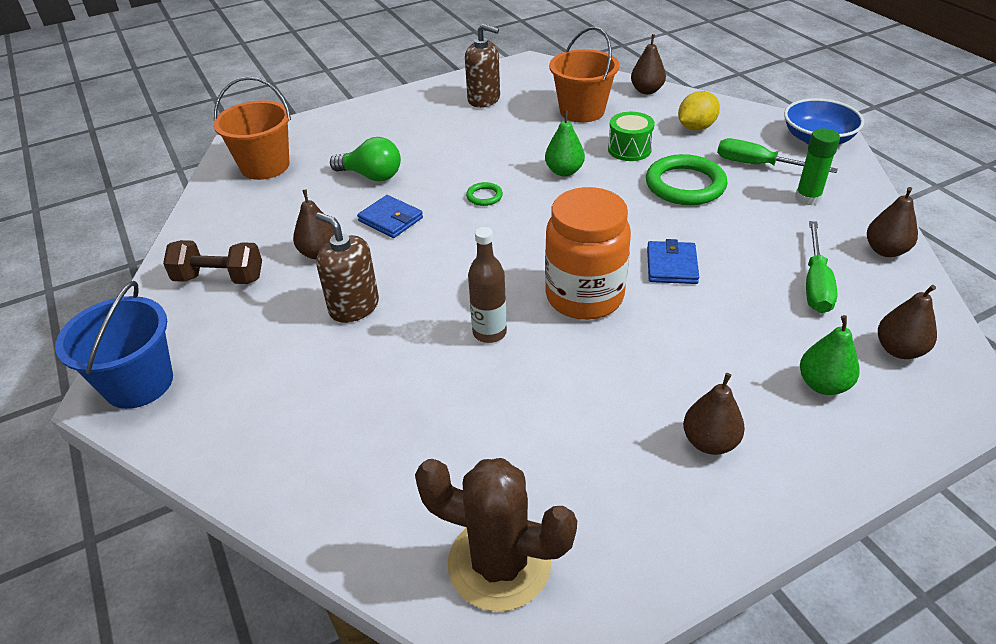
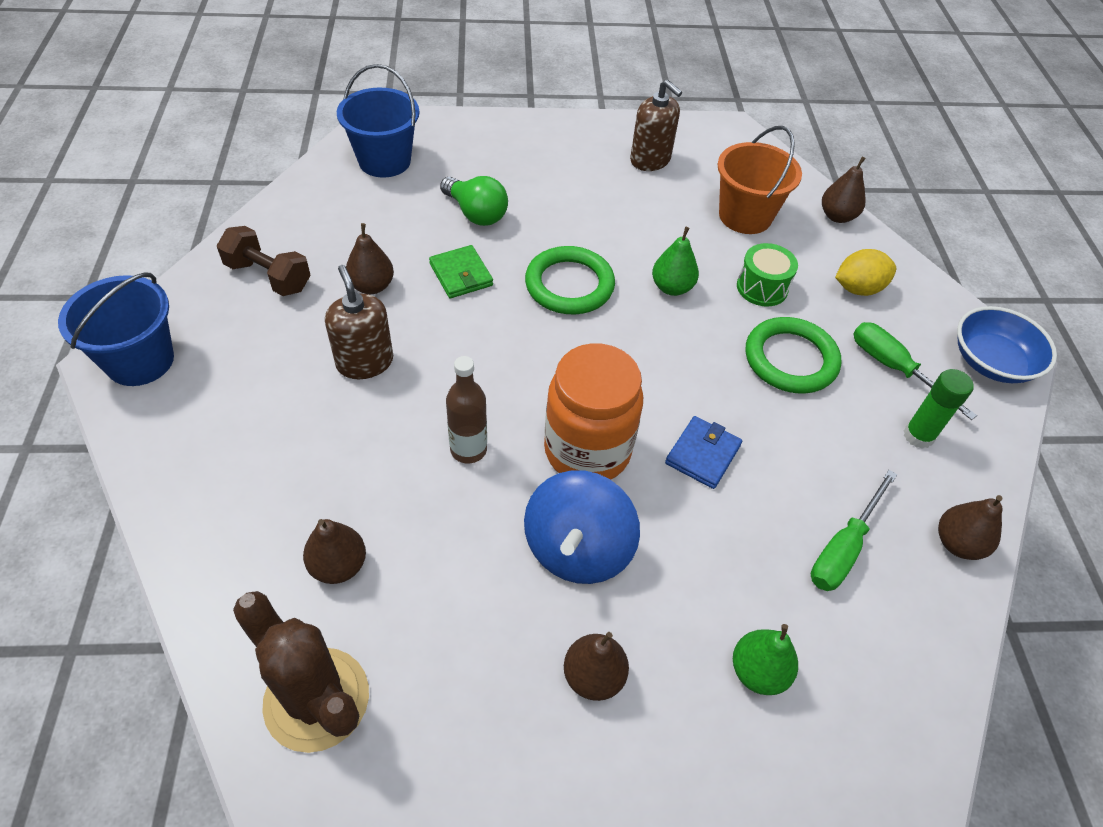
camera: 20 degrees right, 10 degrees up
(265, 166) = (384, 161): orange bucket -> blue bucket
(391, 219) = (461, 275): blue wallet -> green wallet
(484, 196) = (569, 285): green ring -> green ring, size x2.19
(629, 363) = (577, 549): none -> blue spinning top
(899, 350) = (874, 672): brown pear -> brown pear (338, 565)

